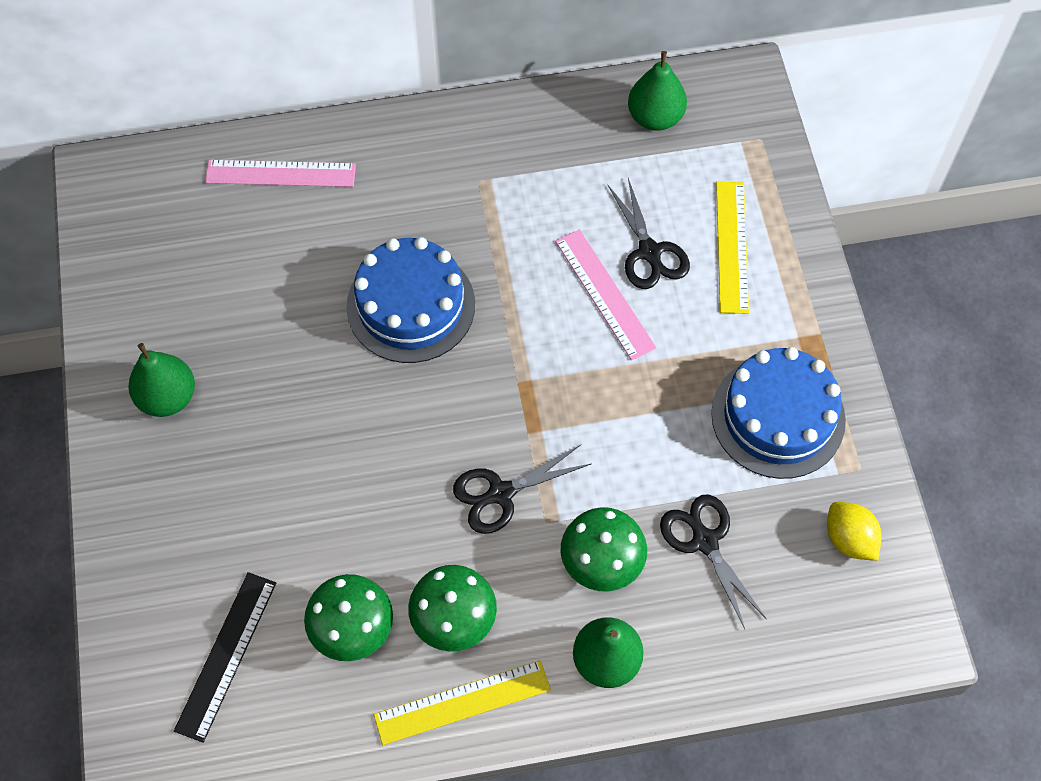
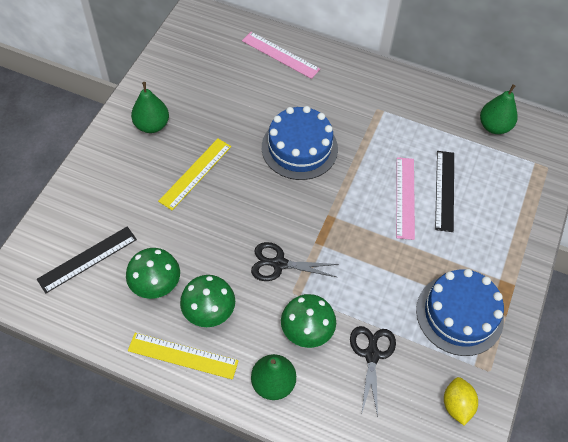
camera: 30 degrees right, 5 degrees down
(649, 252) = (444, 190): black scissors -> black ruler
(732, 246) = (493, 212): yellow ruler -> yellow ruler (195, 173)

